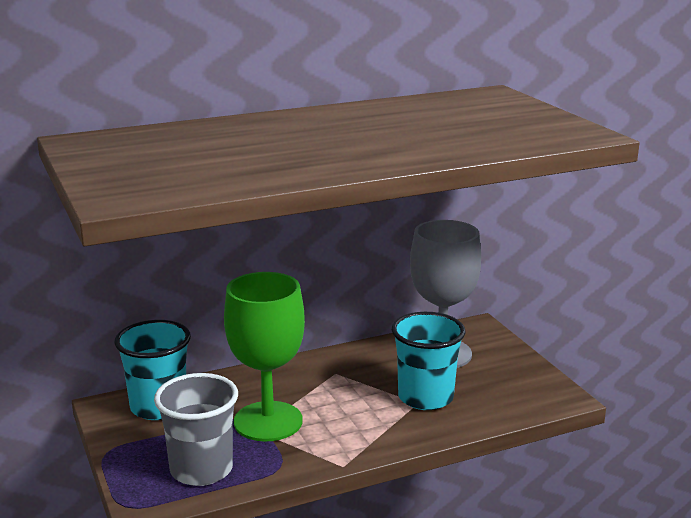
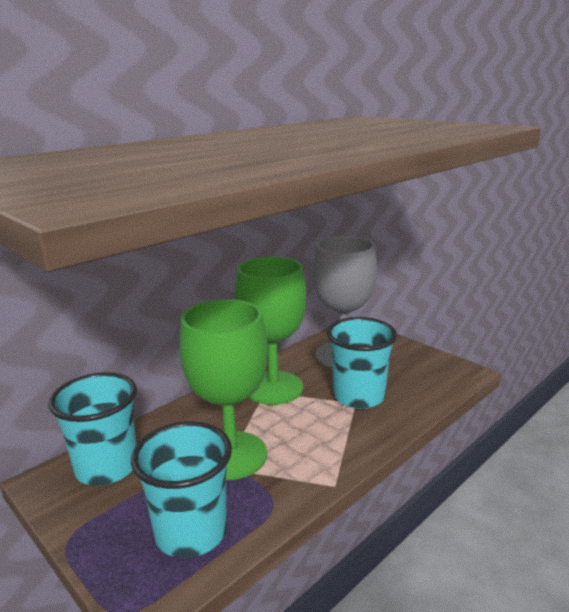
camera: 20 degrees left, 0 degrees up
(201, 470) = (191, 532): grey cup -> turquoise cup
(346, 371) = (273, 388): none -> green goblet

